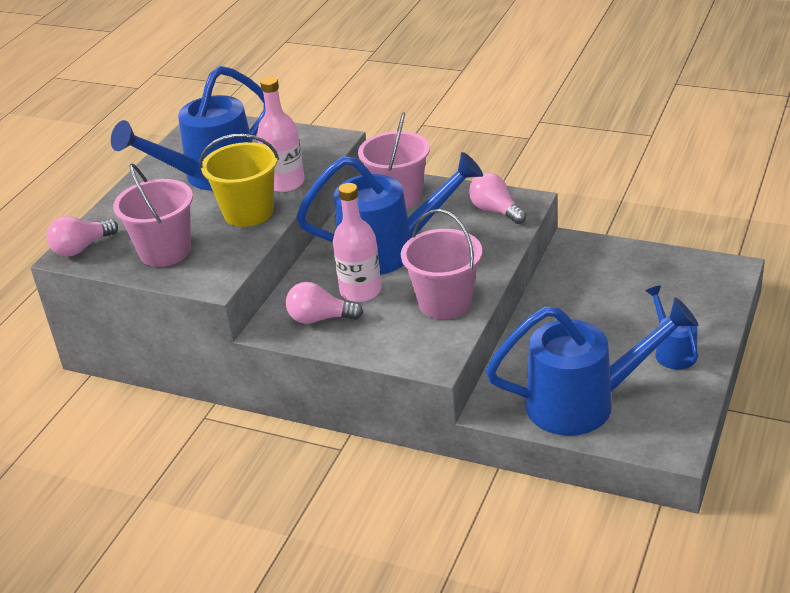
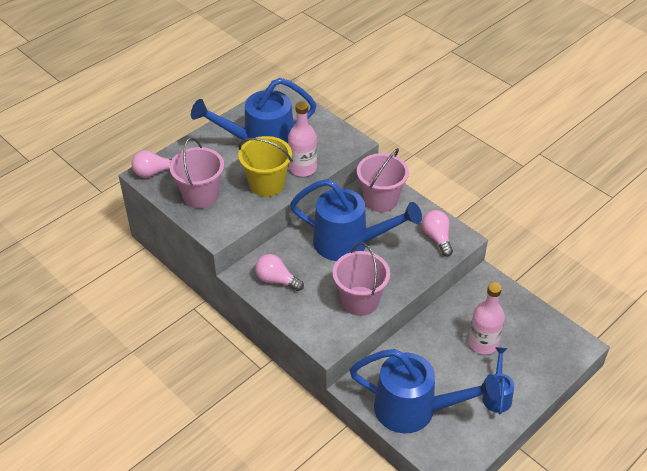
camera: 20 degrees right, 10 degrees up
(360, 291) = (313, 269): pink bottle -> pink bottle (483, 343)

